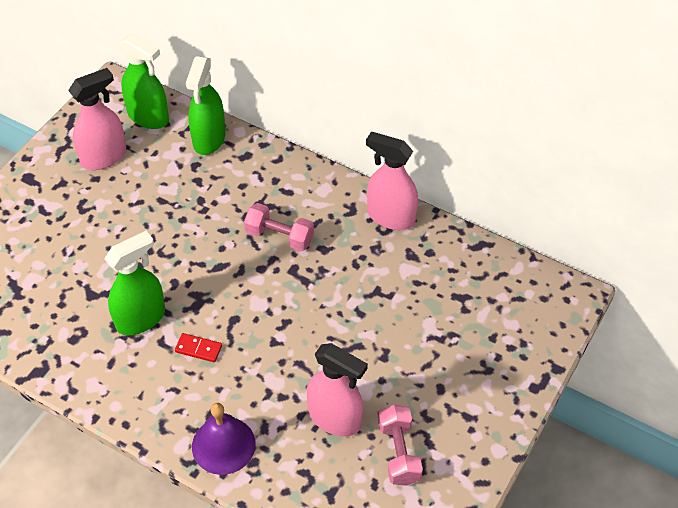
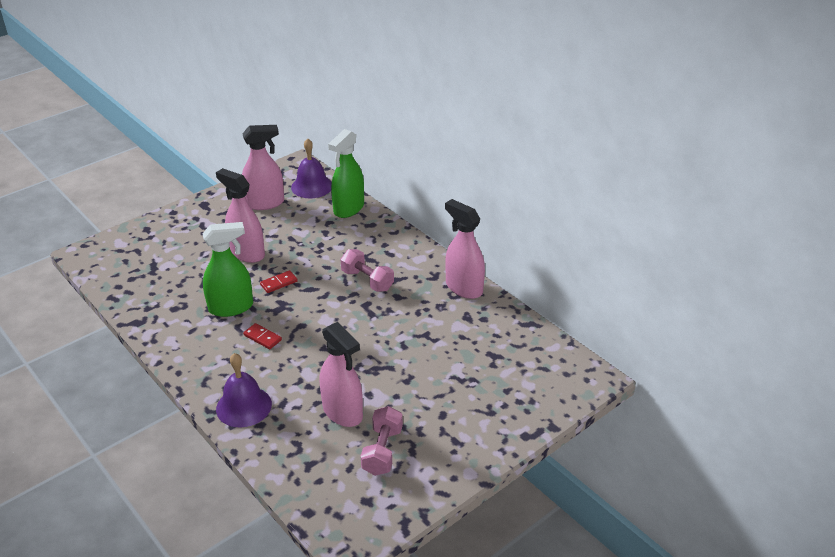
camera: 20 degrees right, 15 degrees down
(120, 236) = (247, 253): none -> pink spray bottle
(148, 117) = (312, 186): green spray bottle -> purple bell
(179, 268) = (279, 283): none -> red domino

